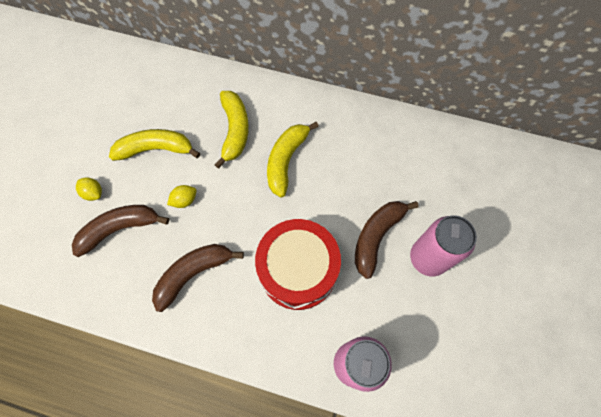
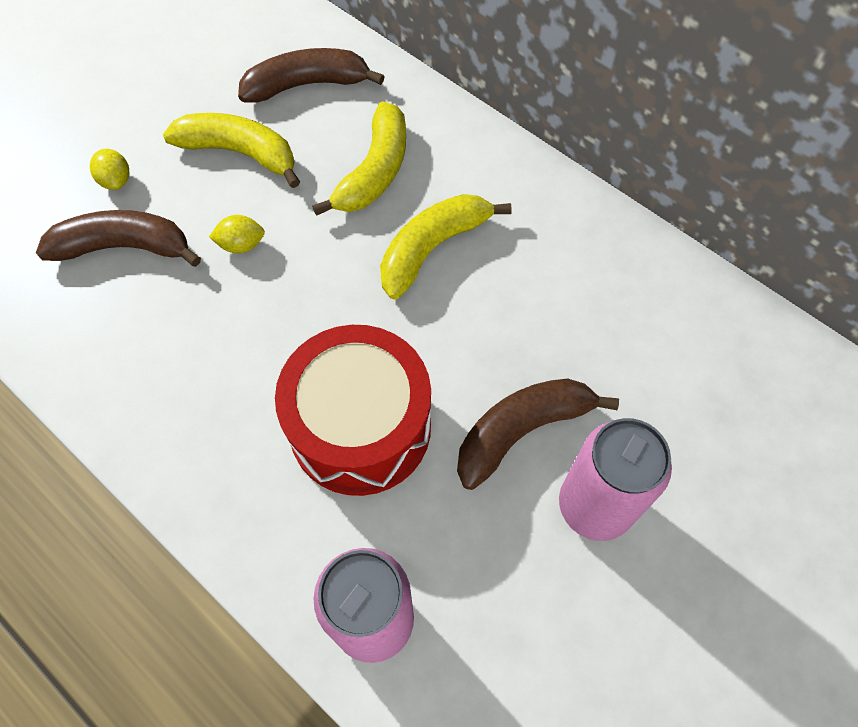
camera: 25 degrees right, 5 degrees down
(193, 273) = (195, 359): brown banana -> brown banana (307, 85)

